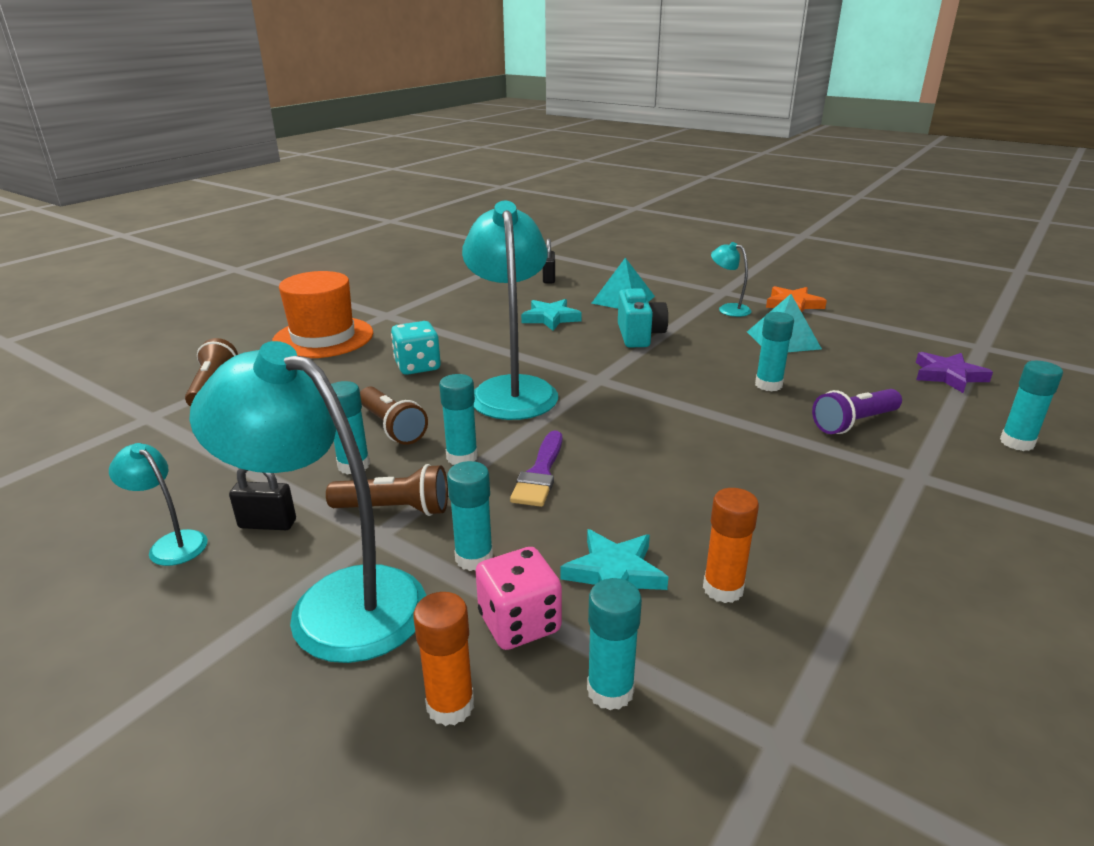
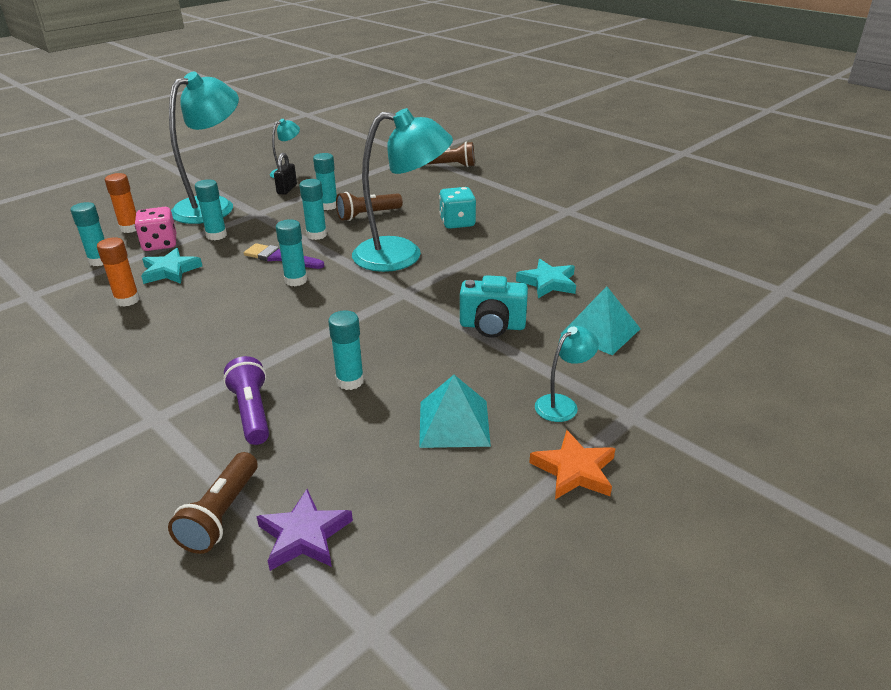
camera: 100 degrees right, 5 degrees up
(323, 337) = (522, 190): orange hat -> none
(395, 509) = (276, 217): brown flashlight -> brown flashlight (221, 515)
(548, 279) = (671, 291): black padlock -> none
(1017, 442) = (145, 514): turquoise glue stick -> turquoise glue stick (296, 280)

